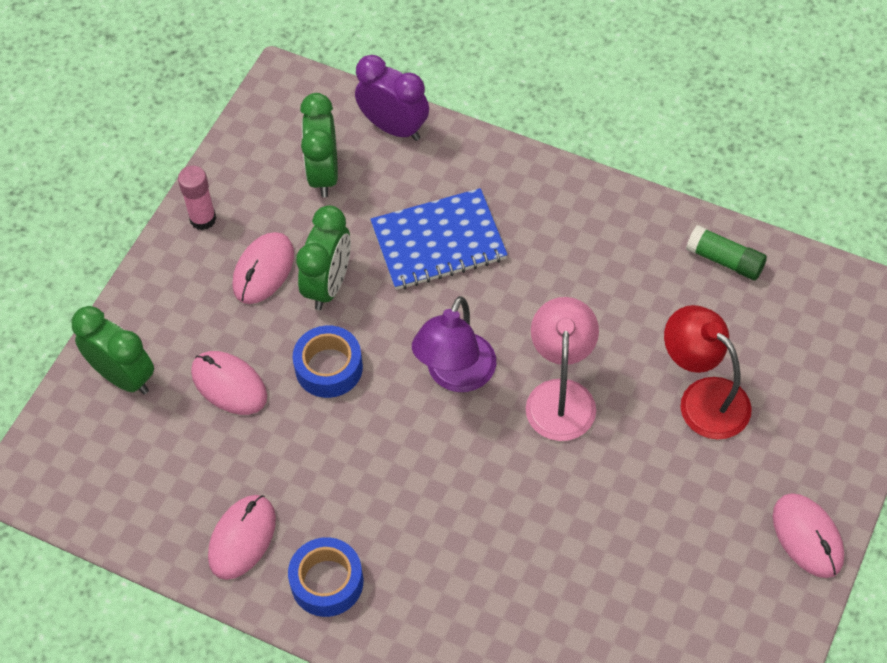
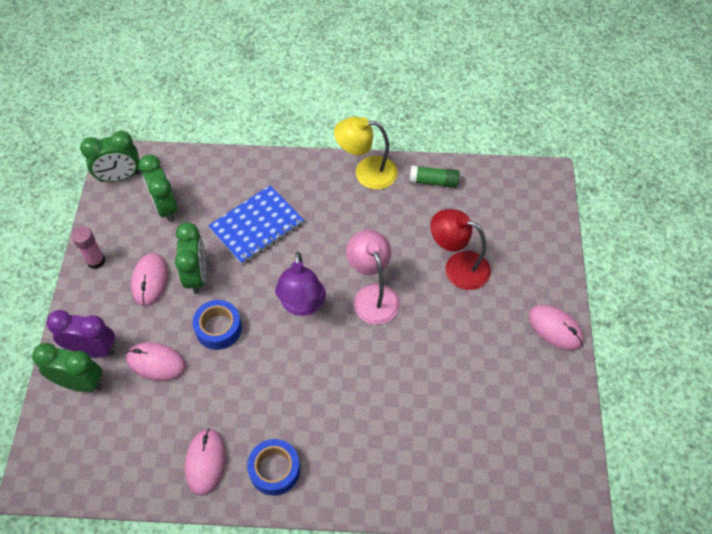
camera: 25 degrees left, 0 degrees up
(278, 110) = (120, 177): none -> green clock
(394, 128) = (199, 165): purple clock -> purple clock (93, 350)
(630, 214) = (366, 172): none -> yellow lamp

